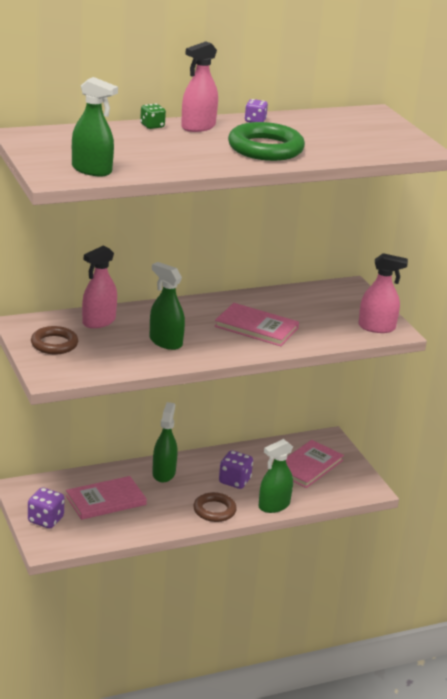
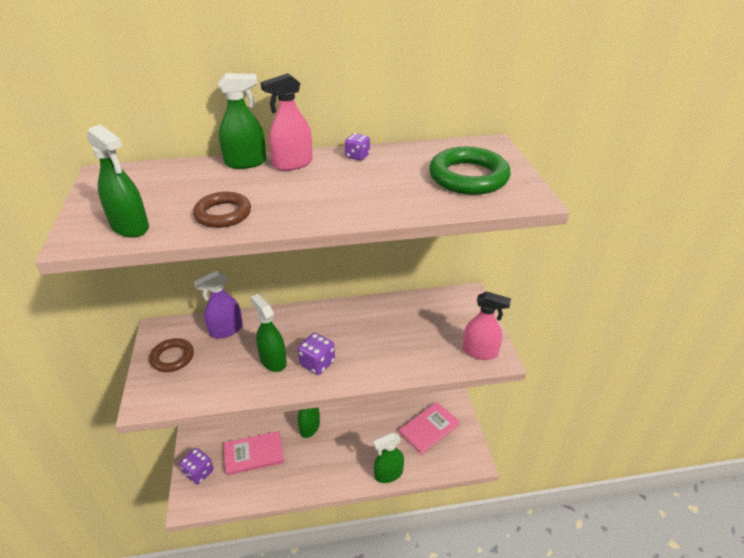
camera: 15 degrees right, 10 degrees up
(99, 321) = (226, 330): pink spray bottle -> purple spray bottle
(152, 126) = (246, 162): green dice -> green spray bottle
(214, 510) = (337, 475): brown ring -> brown ring (223, 214)
(234, 481) = (363, 441): purple dice -> purple dice (317, 363)
(256, 327) = (364, 345): pink book -> none
(265, 148) = (347, 195): green ring -> green ring (468, 177)

